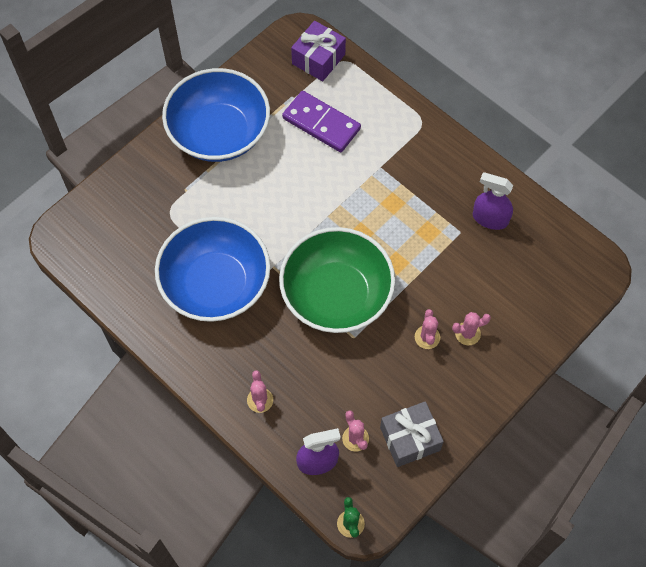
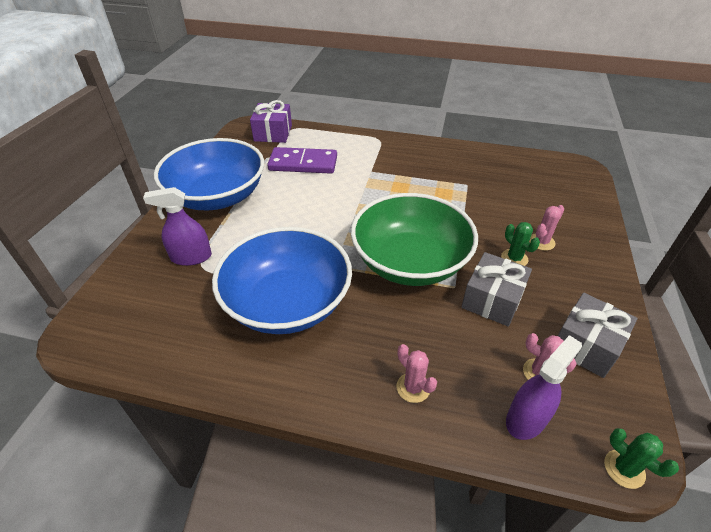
camera: 30 degrees left, 20 degrees down
(373, 365) = (492, 300): none -> grey gift
(427, 337) = (514, 258): pink cactus -> green cactus
(490, 219) = (479, 170): purple spray bottle -> purple spray bottle (191, 257)

